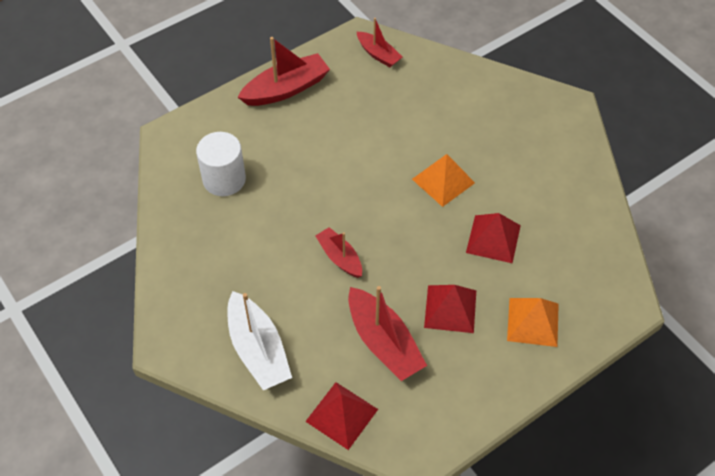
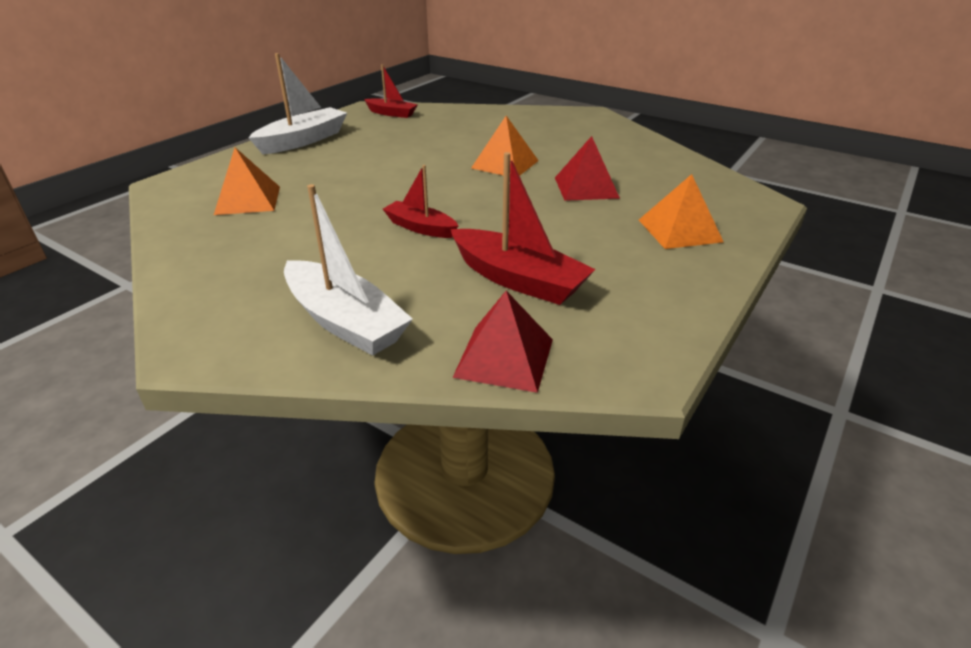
camera: 20 degrees left, 20 degrees down
(224, 179) = (248, 200): white cylinder -> orange pyramid
(286, 89) = (303, 140): red boat -> white boat
(450, 309) = (579, 239): red pyramid -> none

